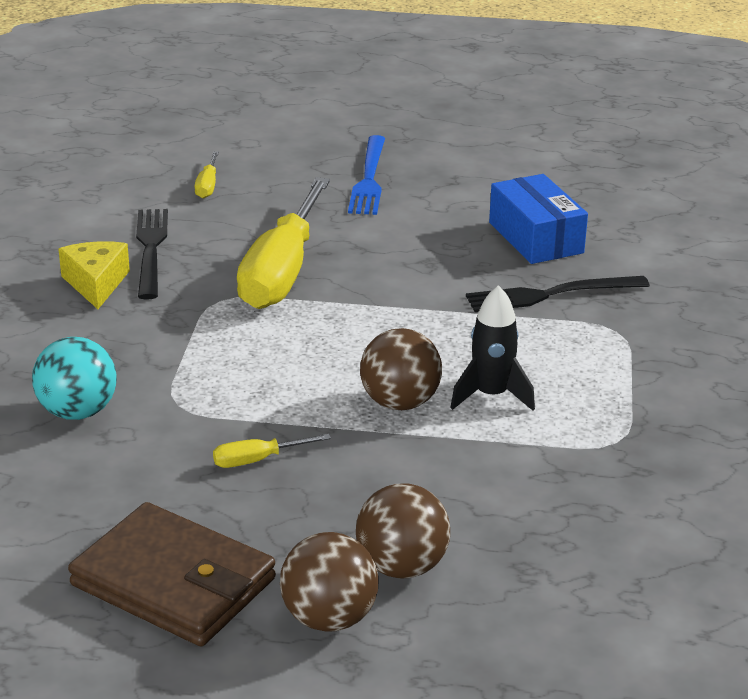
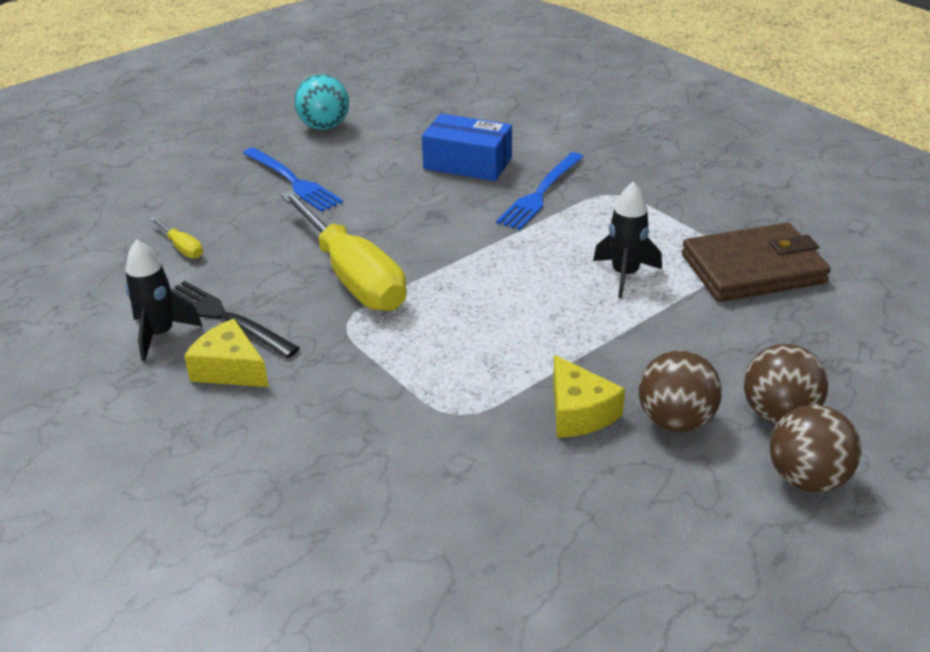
camera: 45 degrees left, 5 degrees up
(78, 412) = (400, 471): turquoise ball -> turquoise ball (324, 126)
(95, 236) = (160, 334): none -> black rocket
(173, 582) = (688, 535): brown wallet -> brown wallet (753, 269)
(258, 460) = (579, 412): yellow screwdriver -> yellow cheese
(400, 403) = (586, 314): brown ball -> brown ball (675, 421)
(550, 294) = (540, 193): black fork -> blue fork

